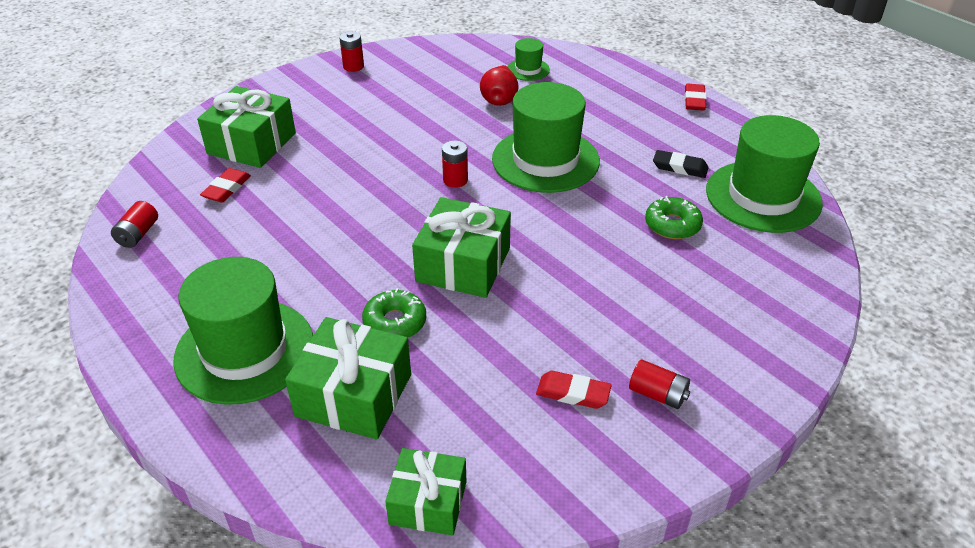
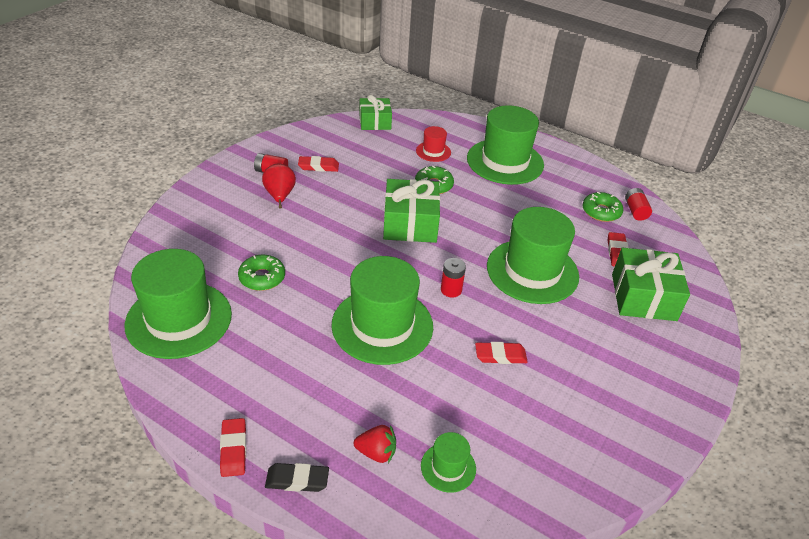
camera: 160 degrees right, 0 degrees up
(186, 240) = (601, 212): none -> green donut
(348, 184) = (532, 271): none -> green hat
(353, 66) = (649, 425): red battery -> none
(354, 395) = (433, 151): green gift -> red hat
(441, 122) = (500, 355): none -> red eraser
(500, 99) = (458, 402): red pear -> red pear (280, 196)
(580, 83) = (376, 452): none -> red strawberry
(680, 167) = (254, 340): black eraser -> black eraser (297, 480)

